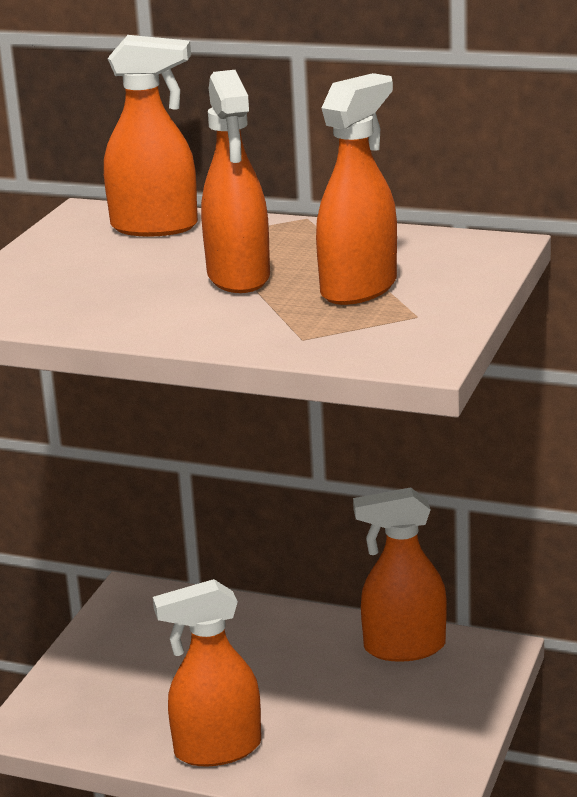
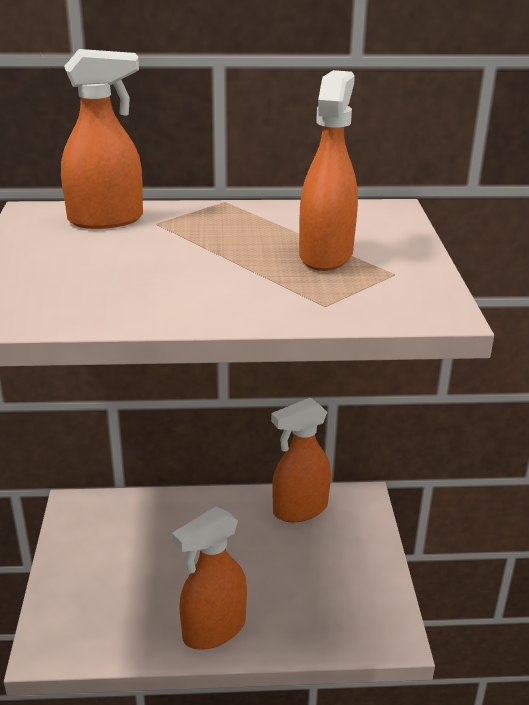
camera: 25 degrees left, 5 degrees up
(238, 277) = (218, 256): orange spray bottle -> none

